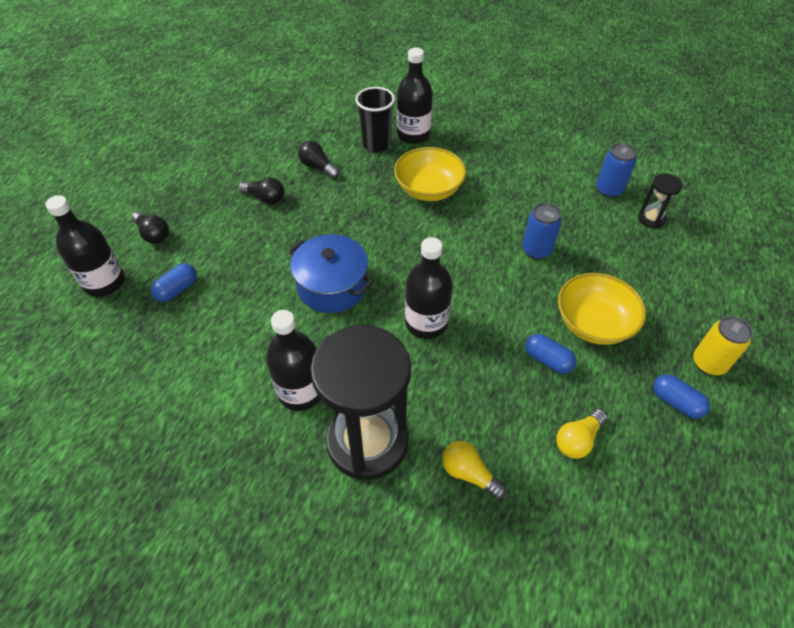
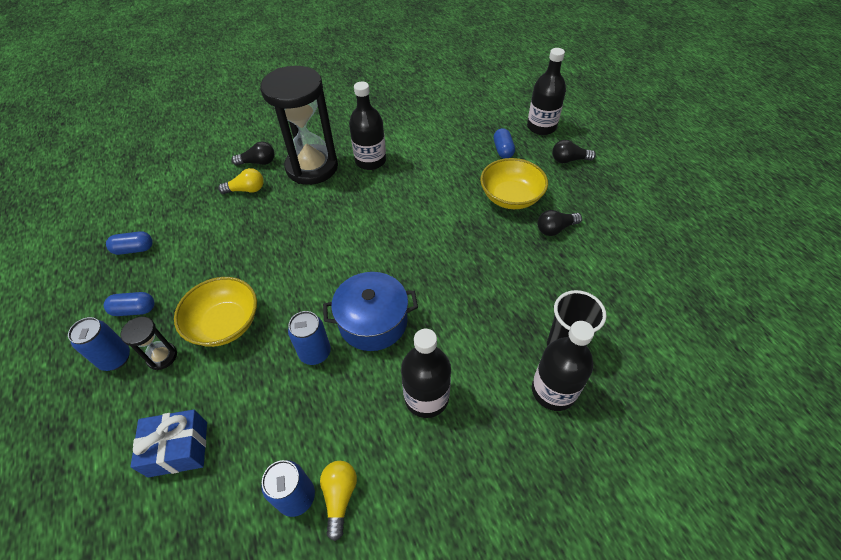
camera: 135 degrees right, 0 degrees up
(318, 167) = (567, 282): black light bulb -> black light bulb (258, 162)
(332, 286) = (426, 213): blue pot -> blue pot (373, 322)
(426, 323) = (343, 237): black bottle -> black bottle (426, 397)
(429, 189) = (461, 338): yellow bowl -> yellow bowl (511, 197)
(547, 360) = (243, 273): blue capsule -> blue capsule (134, 249)
(577, 440) = (194, 243): yellow light bulb -> yellow light bulb (340, 497)
(651, 219) = (227, 491): black hourglass -> black hourglass (162, 356)
(675, 261) = (178, 448): none -> blue gift
(708, 363) = (115, 358): yellow can -> blue can

